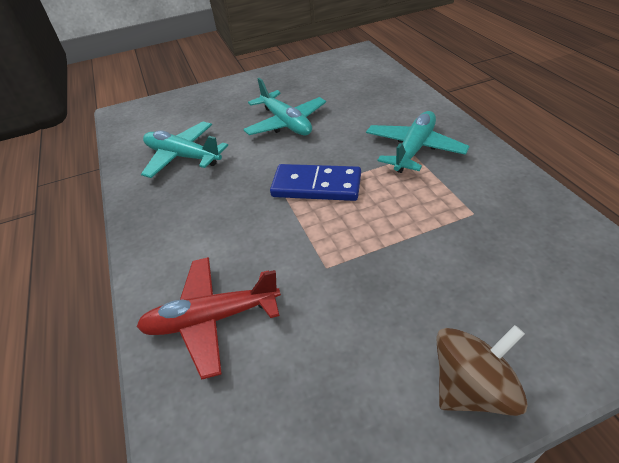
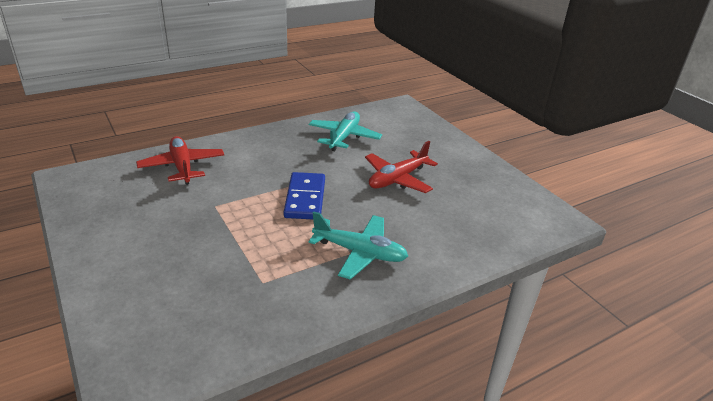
camera: 75 degrees right, 10 degrees down
(286, 123) = (397, 179): turquoise plane -> red plane
(472, 388) = (100, 262): brown spinning top -> none

